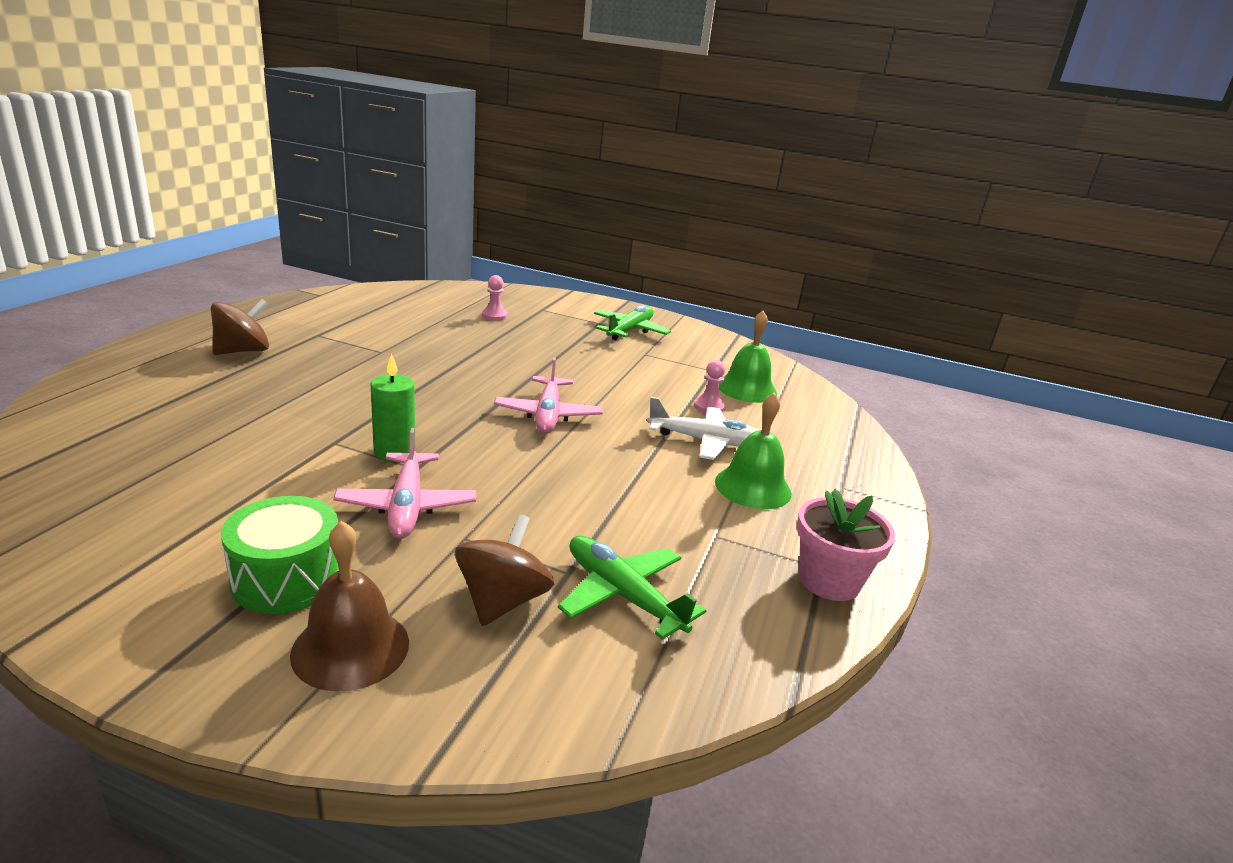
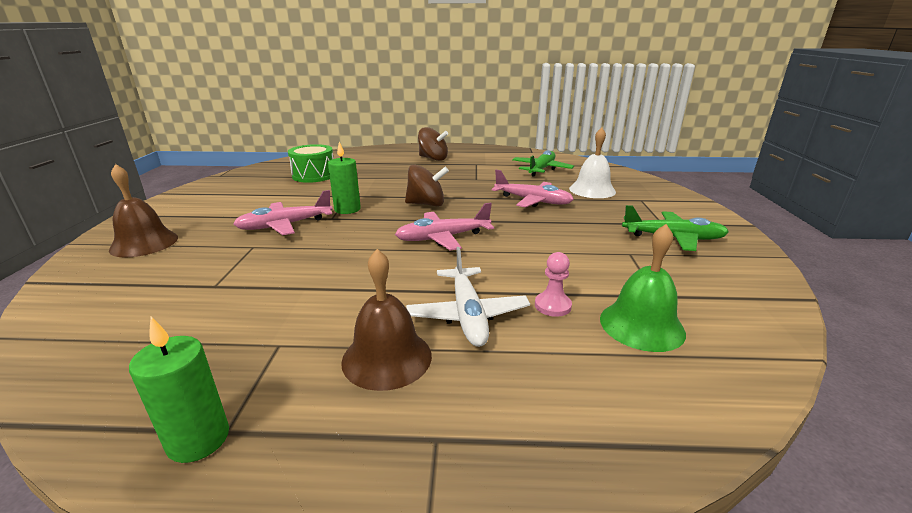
camera: 75 degrees right, 0 degrees up
(287, 578) = (207, 218): green drum -> green drum (314, 175)
(493, 348) = (532, 201): none -> pink plane
(494, 316) = (592, 190): pink pawn -> white bell
(502, 601) = (181, 271): brown spinning top -> brown spinning top (426, 204)
(623, 595) = (182, 312): green plane -> green plane (541, 169)
(753, 487) = (387, 358): green bell -> brown bell
(829, 580) = (198, 439): pink flower pot -> green candle

